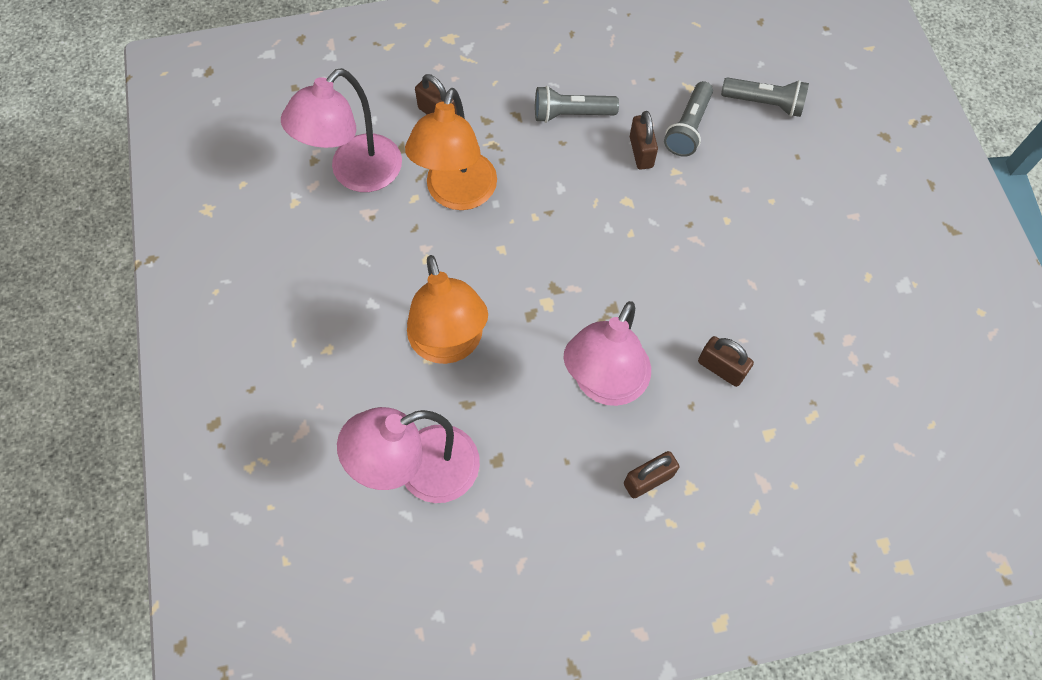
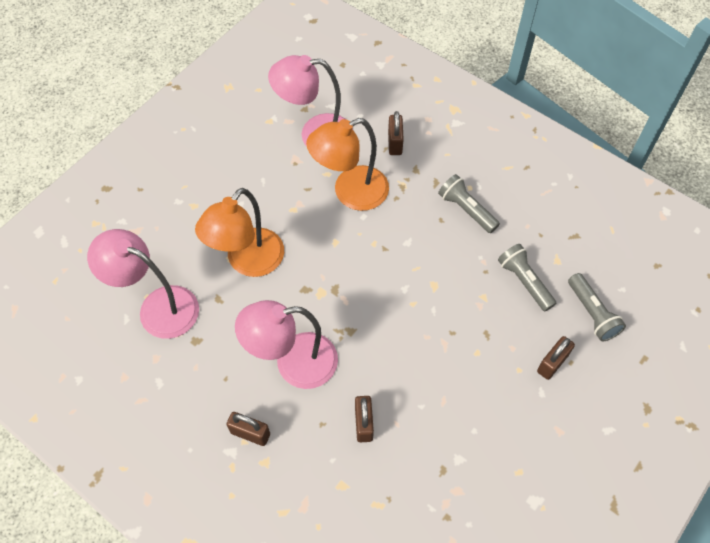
camera: 50 degrees right, 5 degrees down
(641, 152) = (478, 267): brown padlock -> brown padlock (552, 363)
(688, 128) = (524, 281): grey flashlight -> grey flashlight turned 75 degrees clockwise

